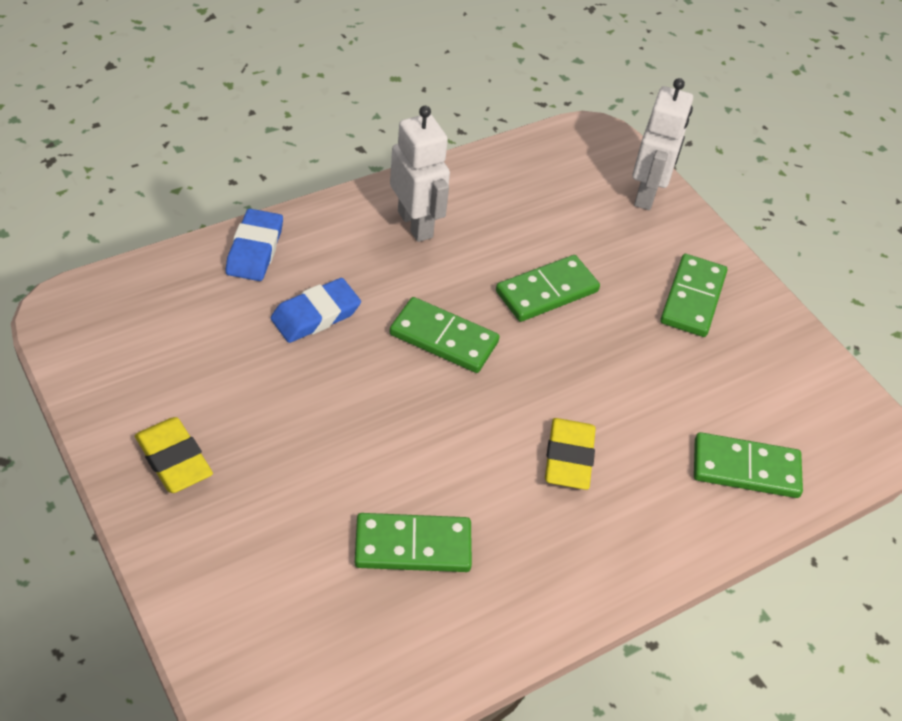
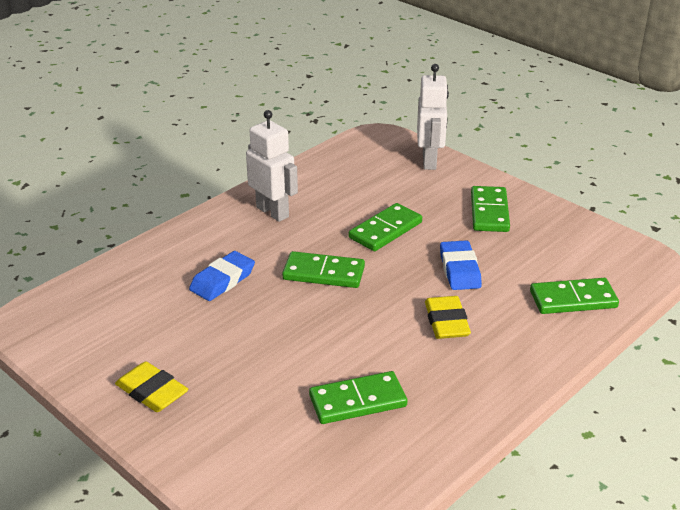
camera: 10 degrees left, 15 degrees down
(255, 250) = (159, 252): blue eraser -> blue eraser (459, 270)

